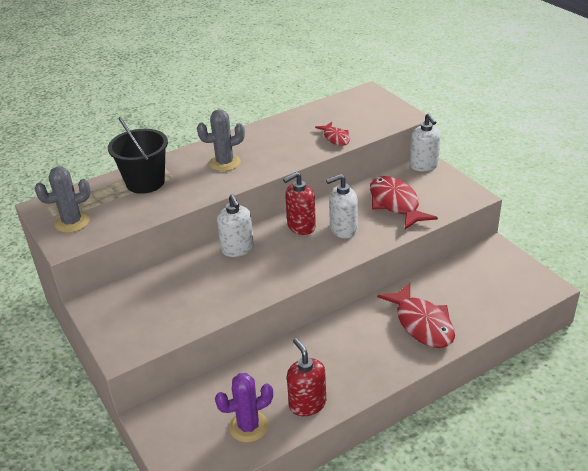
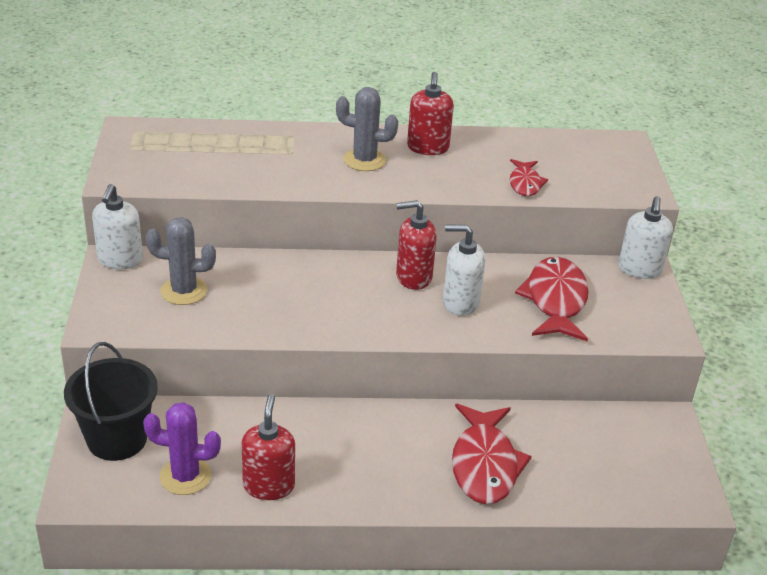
camera: 25 degrees right, 0 degrees up
(72, 222) = (143, 159): grey cactus -> grey cactus (184, 291)
(145, 182) = (257, 146): black bucket -> black bucket (117, 439)
(237, 249) = (317, 270): white soap dispenser -> white soap dispenser (120, 260)
(257, 139) = (428, 148): none -> red soap dispenser

